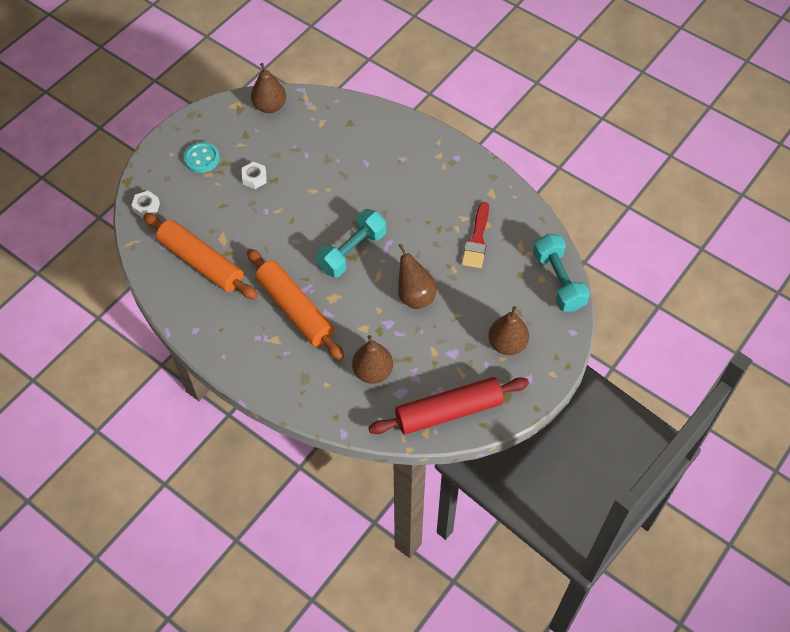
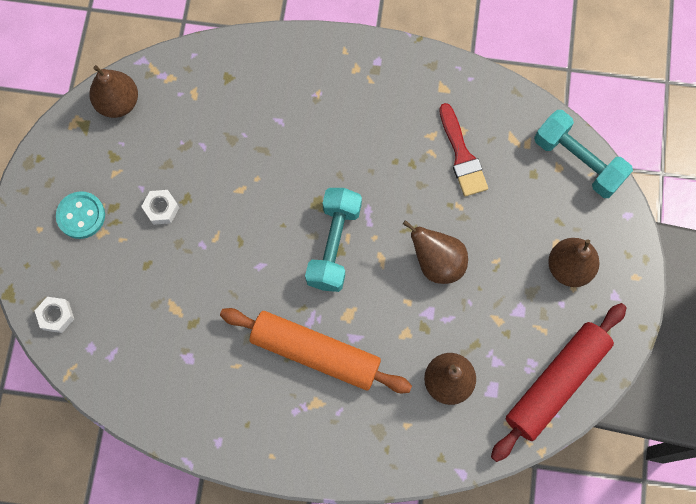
camera: 30 degrees left, 15 degrees up
(201, 262) = (169, 352): orange rolling pin -> none

